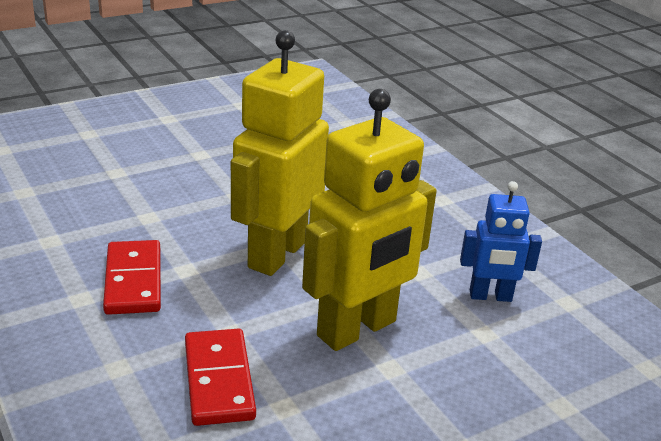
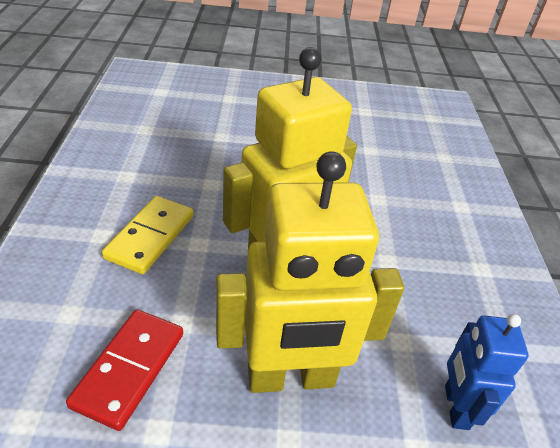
camera: 30 degrees right, 10 degrees up
(133, 281) = (150, 237): red domino -> yellow domino
(490, 296) = (455, 407): blue robot -> blue robot turned 60 degrees clockwise

